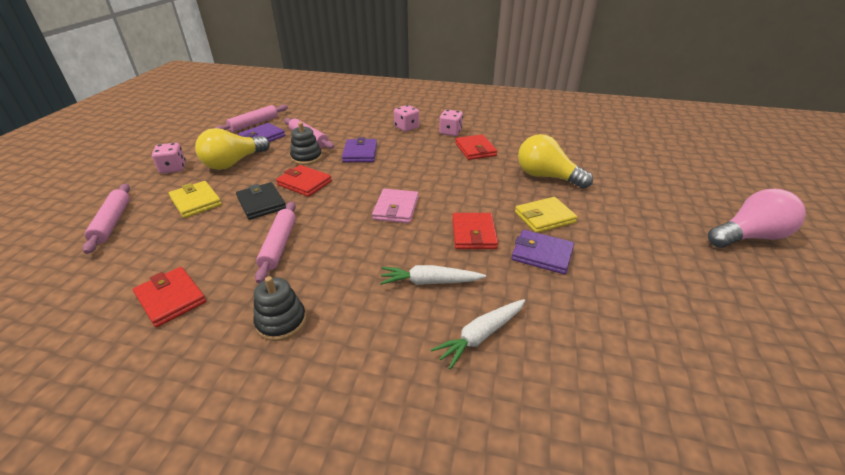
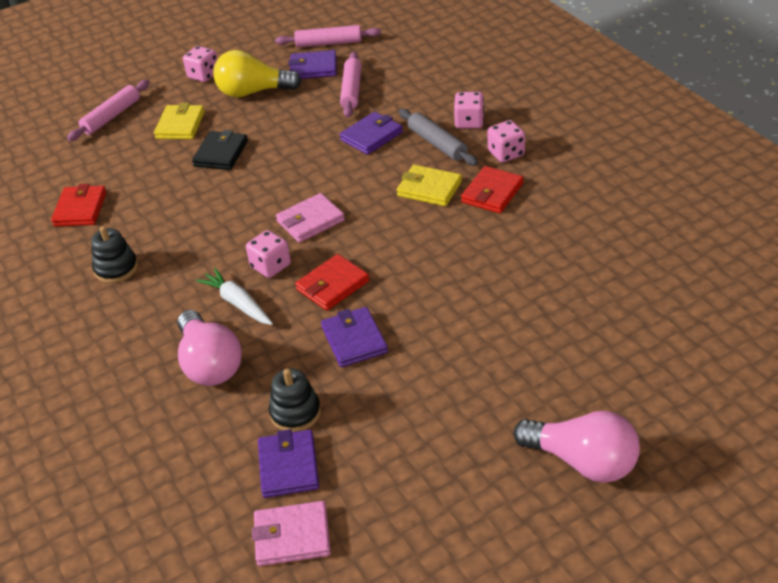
camera: 50 degrees right, 5 degrees up
(279, 245) = (185, 204): pink rolling pin -> none
(304, 183) = (277, 149): red wallet -> none
(306, 157) = (318, 117): black stacking toy -> black stacking toy (295, 412)
(406, 142) = (437, 144): none -> grey rolling pin
(413, 246) = (270, 266): none -> pink dice
(481, 336) = (210, 364): white carrot -> pink light bulb
(544, 217) = (419, 310): yellow wallet -> yellow wallet (429, 188)
(546, 177) = (506, 269): yellow light bulb -> none
(657, 361) = (288, 466): none -> purple wallet
(752, 408) = (292, 536): none -> pink wallet

